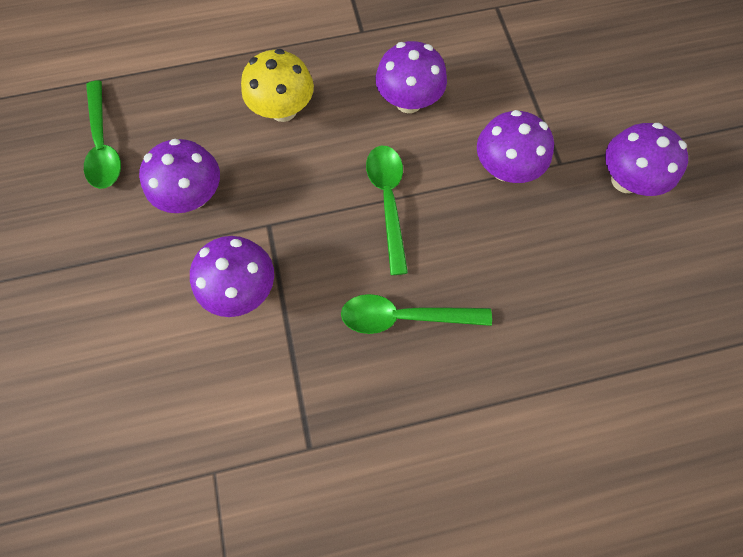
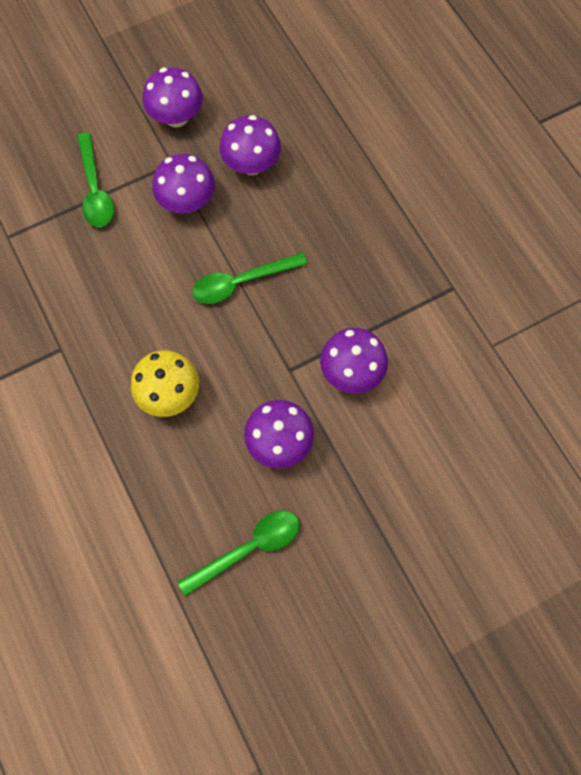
camera: 105 degrees left, 0 degrees up
(405, 316) = (337, 248): green spoon -> green spoon (95, 189)
(408, 101) = (136, 289): purple mushroom -> purple mushroom (251, 164)

